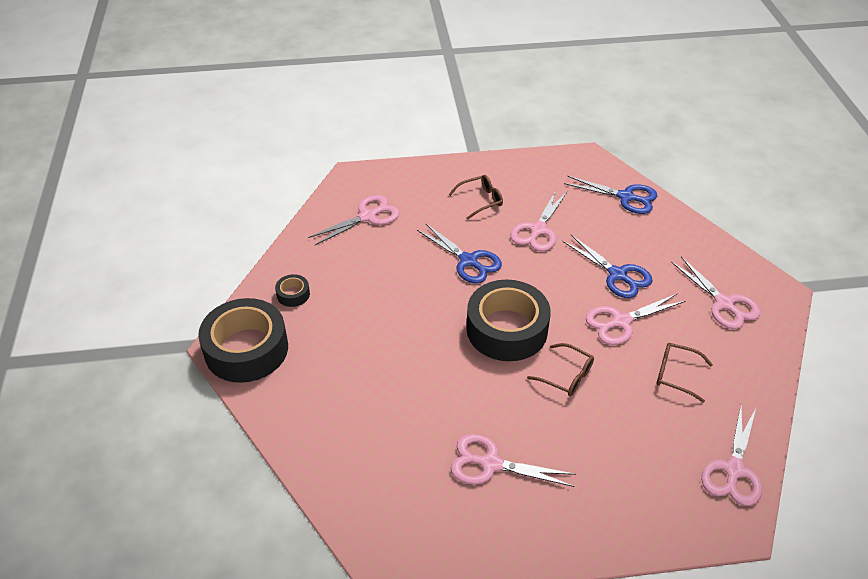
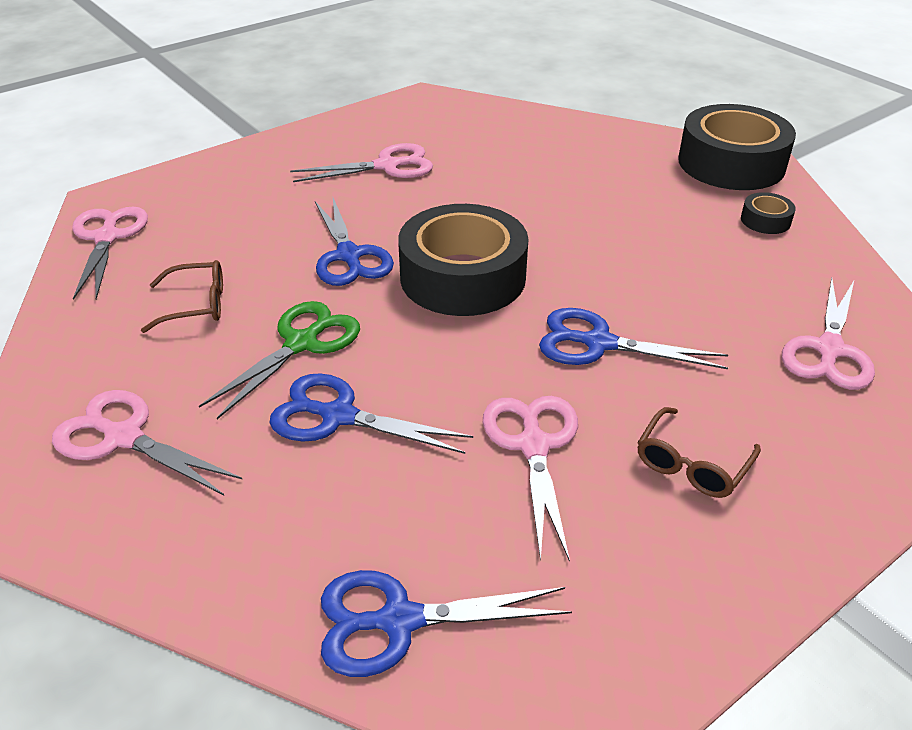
camera: 150 degrees right, 5 degrees down
(566, 376) = (349, 256): brown glasses -> blue scissors
(621, 322) = (301, 343): pink scissors -> green scissors

